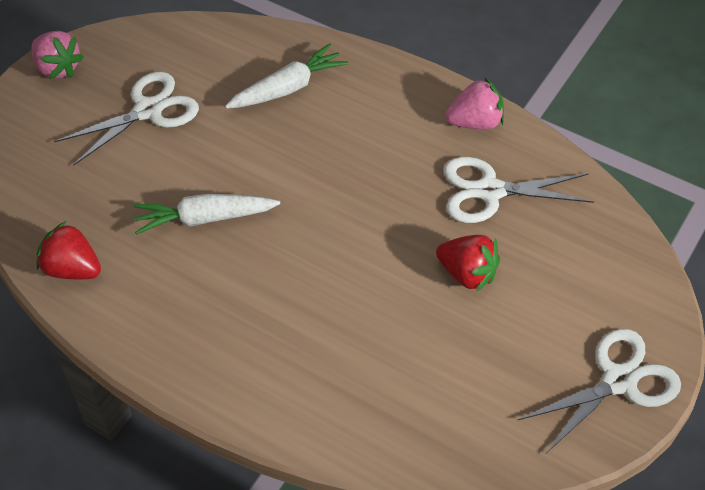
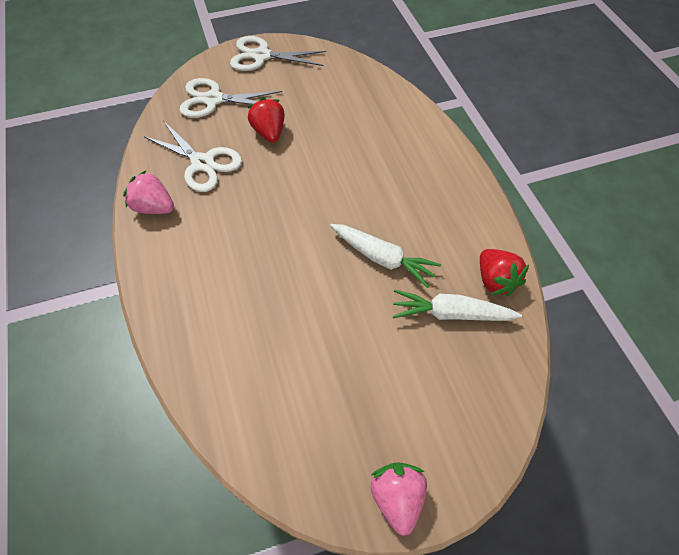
camera: 140 degrees left, 5 degrees up
(148, 110) = (352, 381): white scissors -> white scissors (213, 99)
(288, 88) = (234, 322): white carrot -> white carrot (451, 313)

